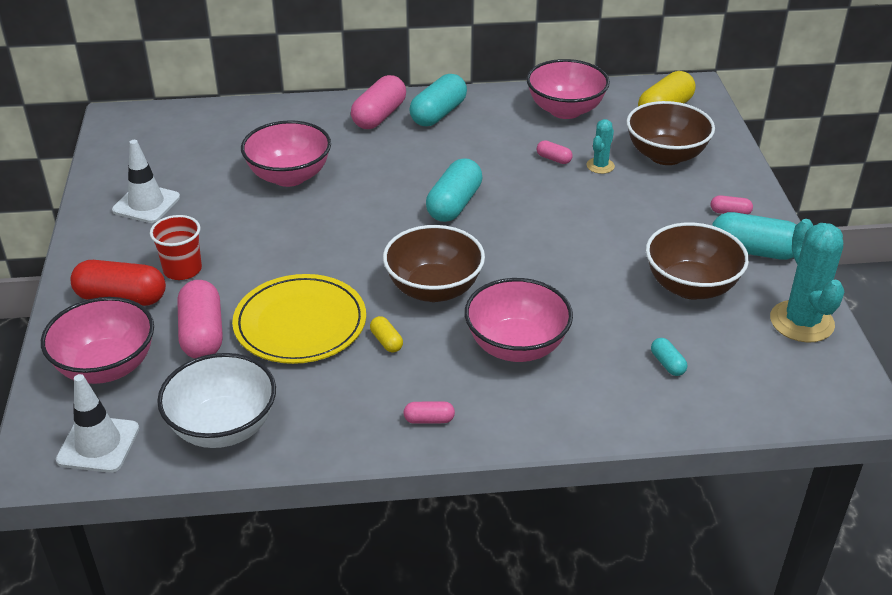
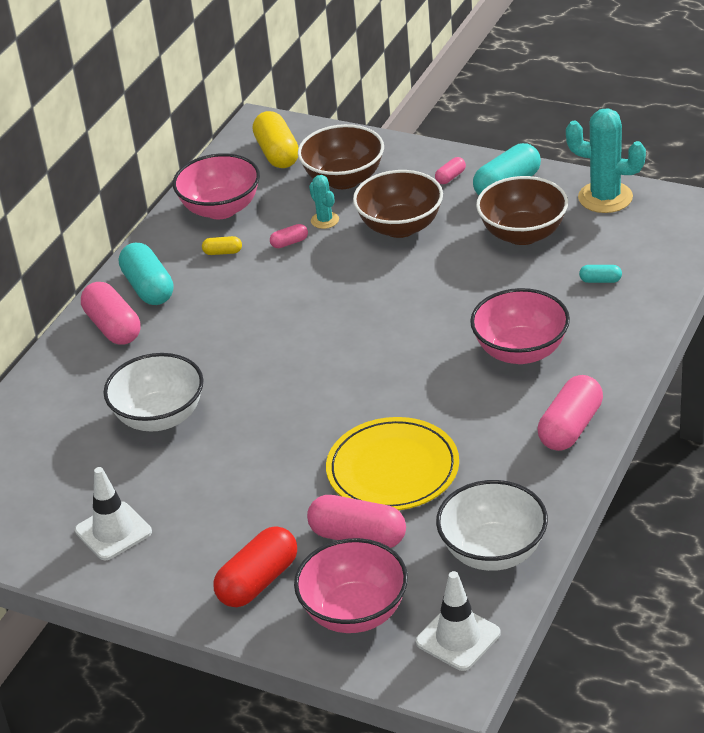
camera: 55 degrees left, 0 degrees up
(182, 270) = (249, 528): red cup -> none
(289, 176) = (159, 417): pink bowl -> white bowl
(386, 341) = (458, 423): yellow capsule -> yellow capsule (223, 252)
(429, 420) = (570, 427): pink capsule -> pink capsule, size x2.09
(434, 289) = (411, 374): brown bowl -> brown bowl (400, 227)
(454, 204) = (303, 324): turquoise capsule -> none

